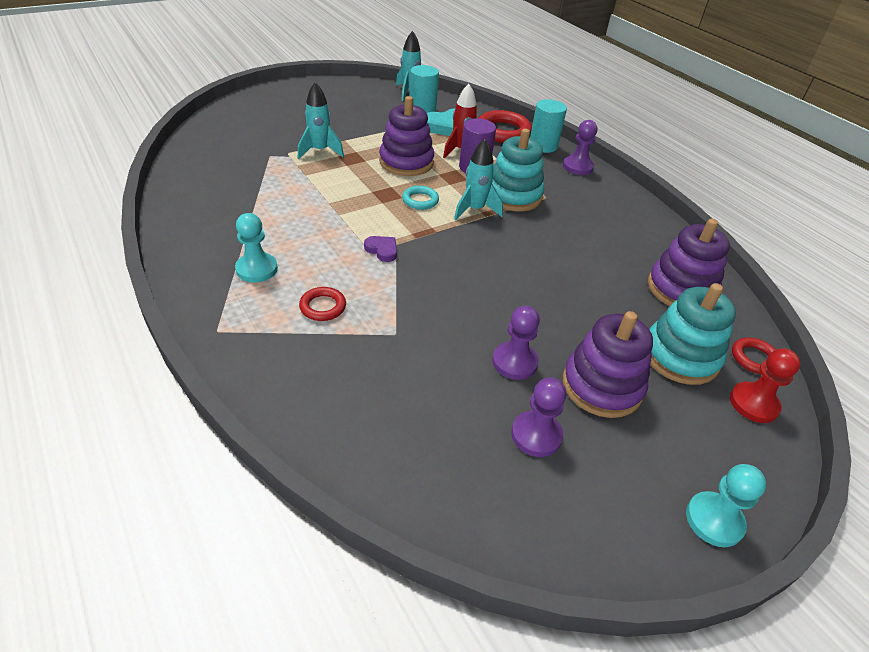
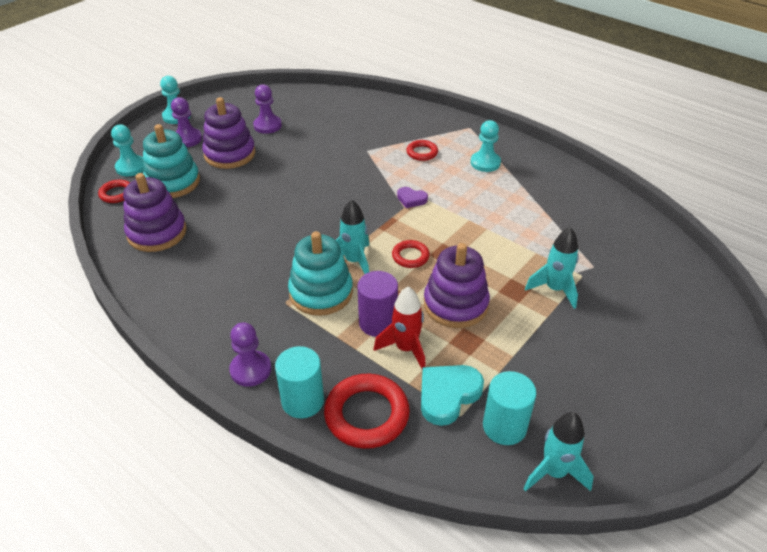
camera: 165 degrees right, 0 degrees up
(420, 200) = (410, 256): turquoise ring -> red ring
(514, 362) = (286, 153): purple pawn -> purple pawn (187, 139)
(753, 404) = (131, 167): red pawn -> turquoise pawn

